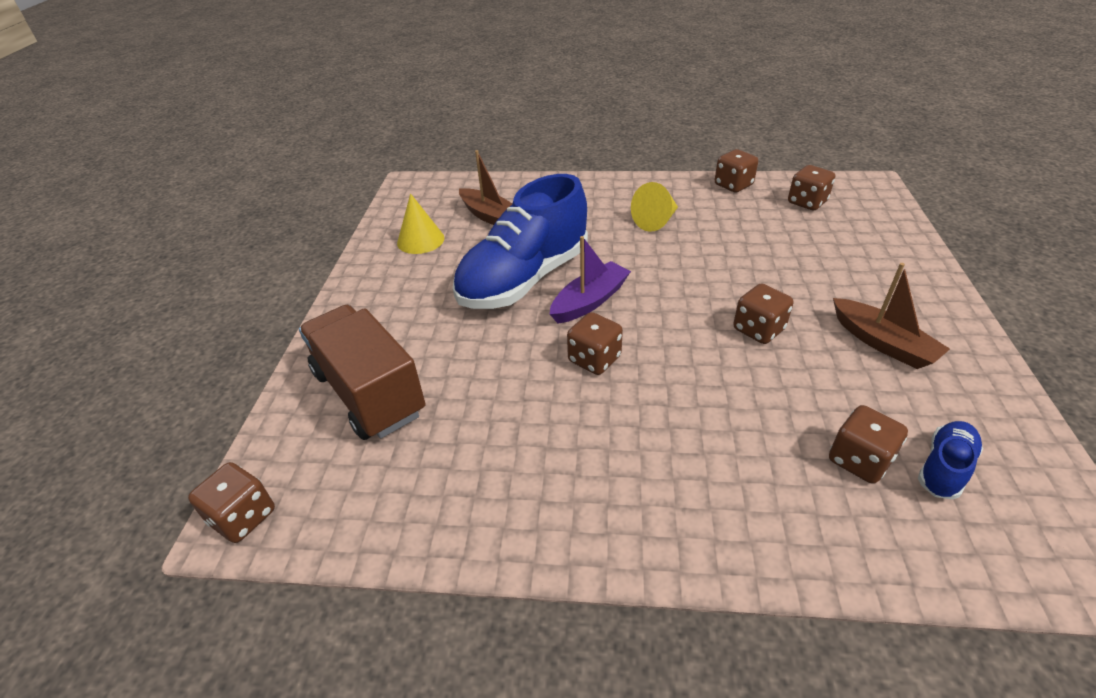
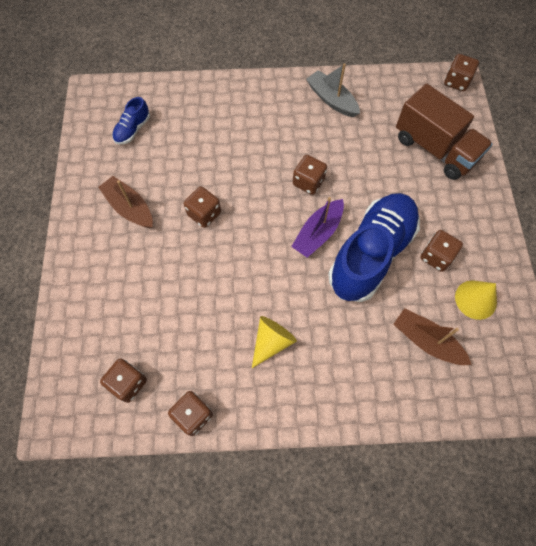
camera: 170 degrees right, 25 degrees up
(522, 499) = (332, 100): none -> grey boat
(859, 460) = (171, 130): brown dice -> brown dice (436, 256)

